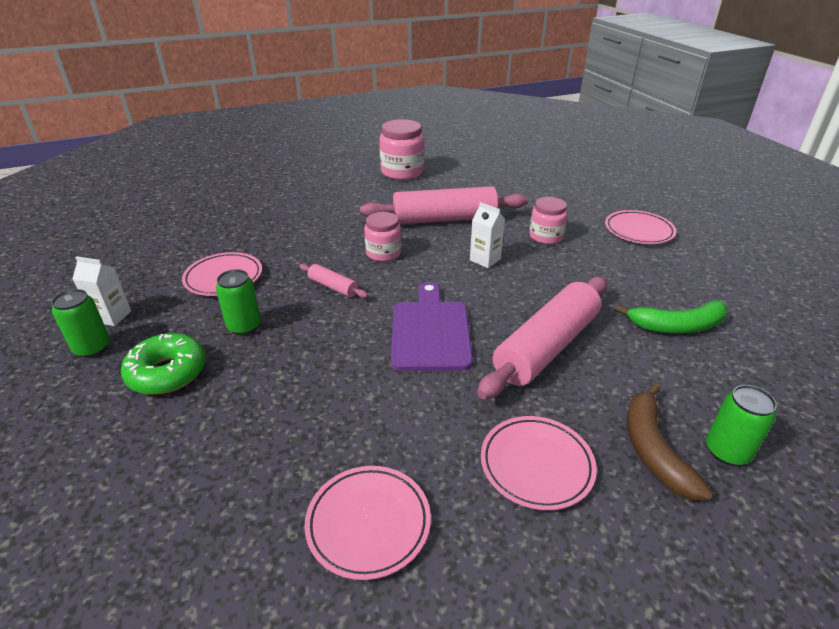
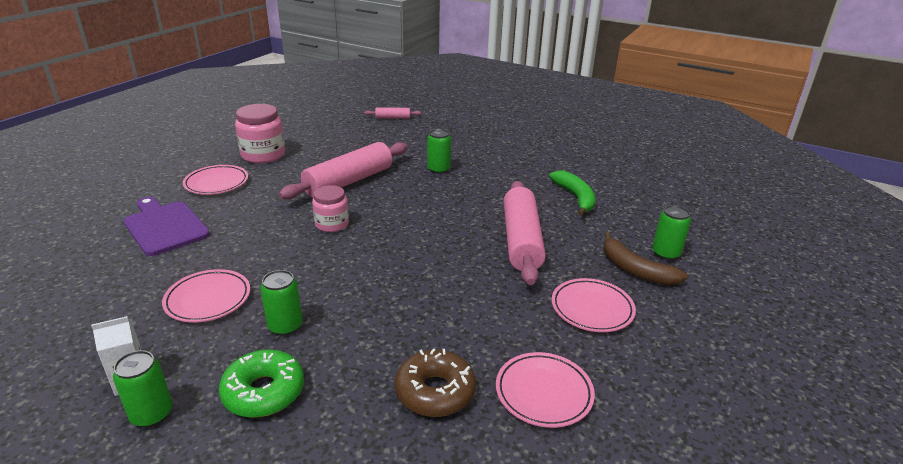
camera: 40 degrees left, 5 degrees down
(278, 454) = (435, 391): none -> brown donut
(333, 287) = (323, 265): pink rolling pin -> pink rolling pin (392, 118)
(430, 331) = (438, 264): purple cutting board -> purple cutting board (164, 226)
(485, 259) = (416, 200): white carton -> none
(546, 236) = (438, 169): pink jar -> green can
(638, 231) = (492, 146): pink plate -> pink plate (216, 183)
(677, 326) = (575, 197): green banana -> green banana turned 60 degrees counterclockwise

